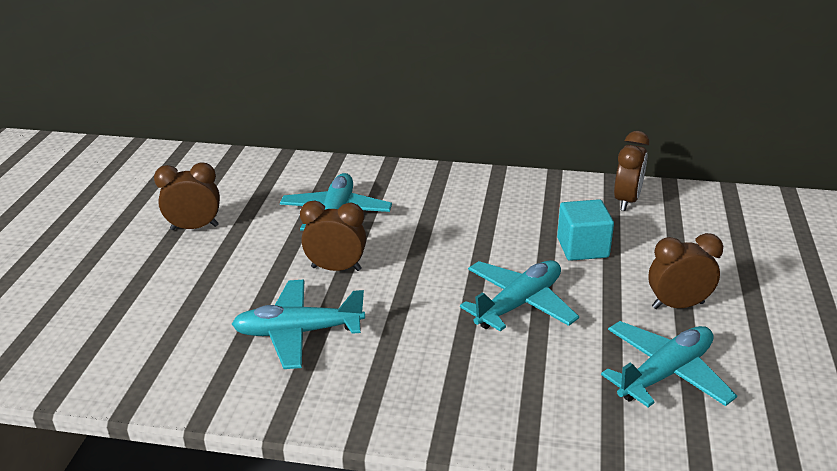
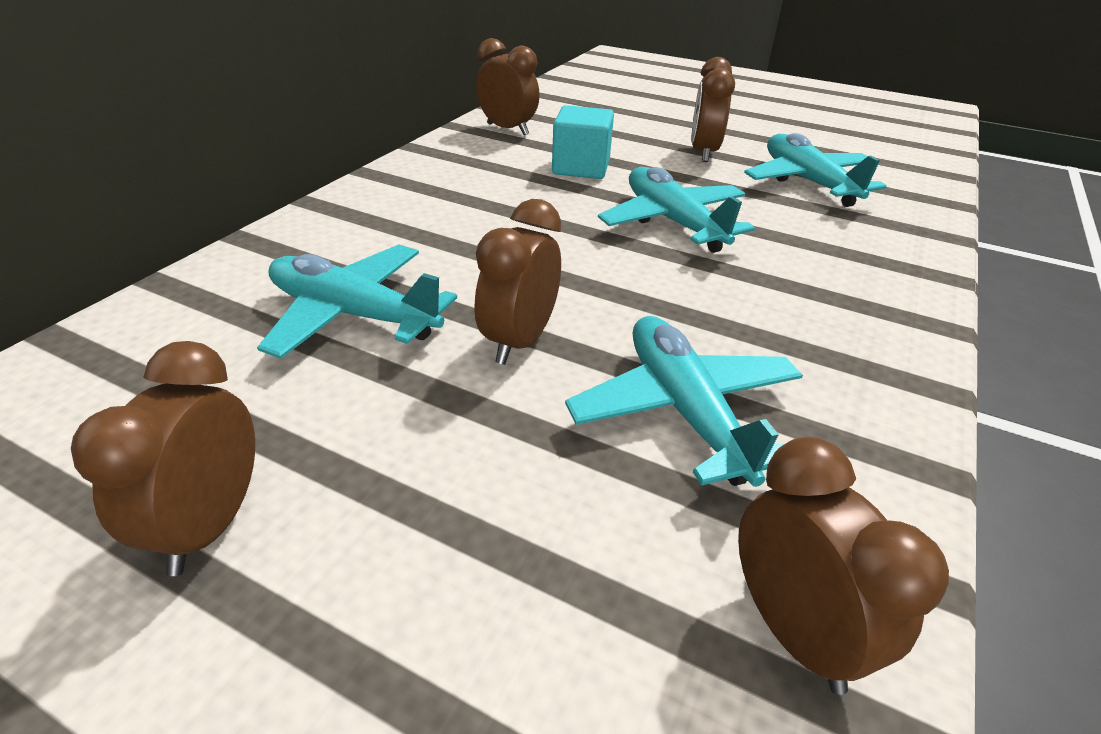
camera: 75 degrees left, 5 degrees up
(170, 374) = (793, 630): none -> brown clock
(298, 332) = (685, 411): turquoise plane -> turquoise plane turned 150 degrees clockwise

